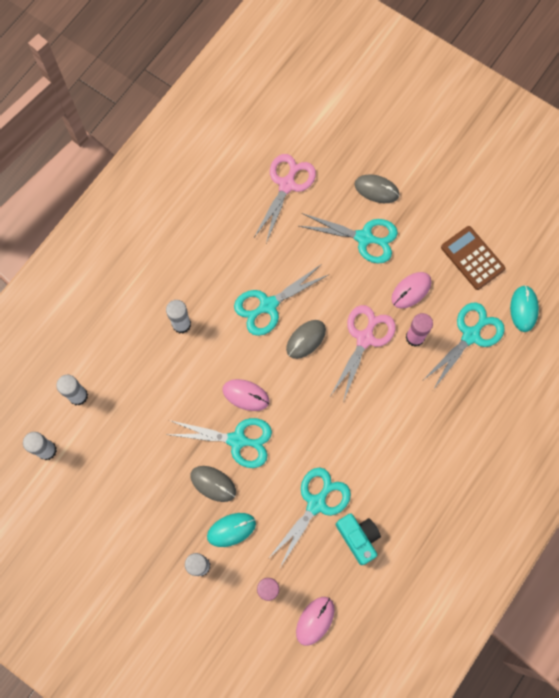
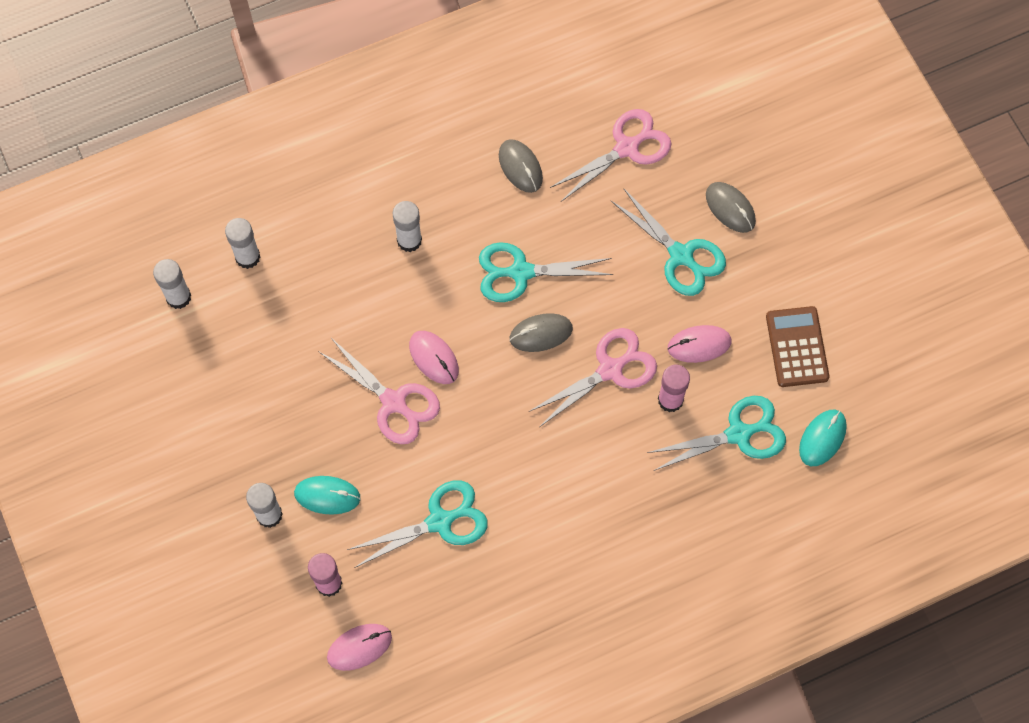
camera: 30 degrees right, 5 degrees down
(213, 483) = (338, 434): grey mouse -> grey mouse (520, 167)
(237, 440) = (393, 402): turquoise scissors -> pink scissors
(358, 538) = (464, 585): turquoise camera -> none

